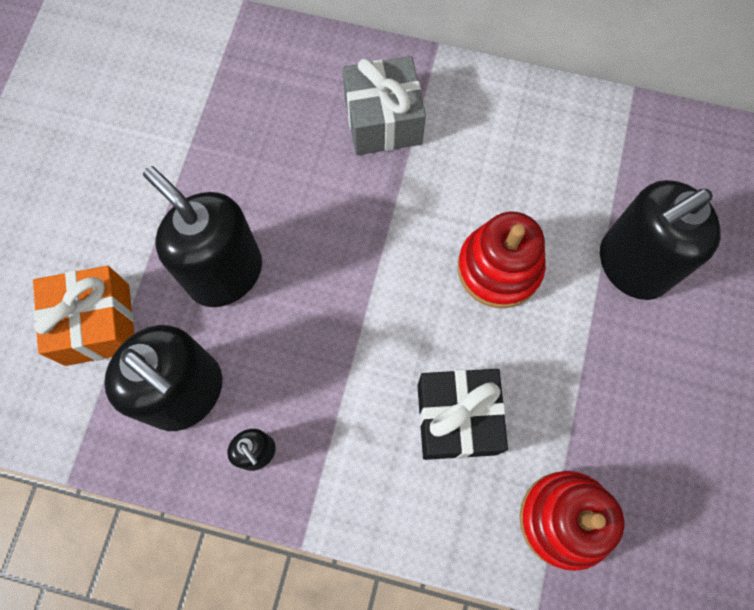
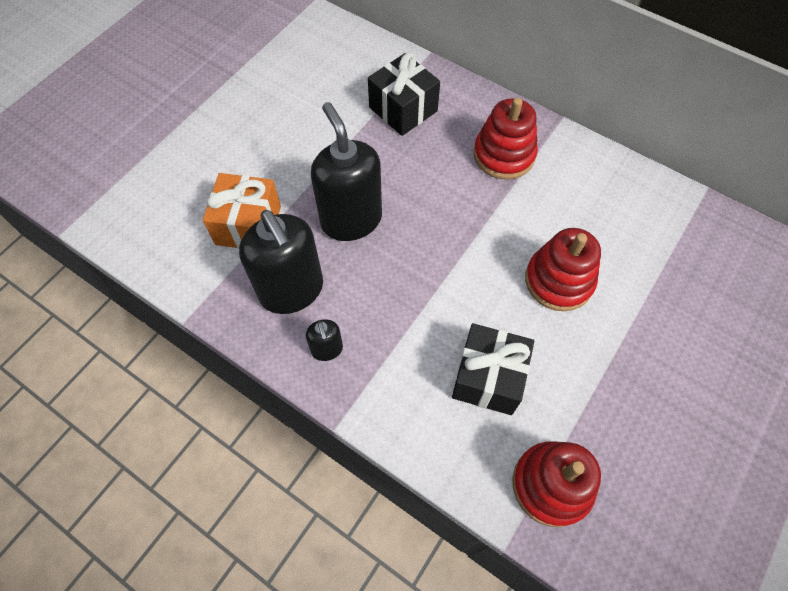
camera: 20 degrees right, 10 degrees down
(236, 96) = (403, 109): none -> black gift
(383, 121) = (504, 155): grey gift -> red stacking toy
(632, 265) = (668, 312): black soap dispenser -> none

